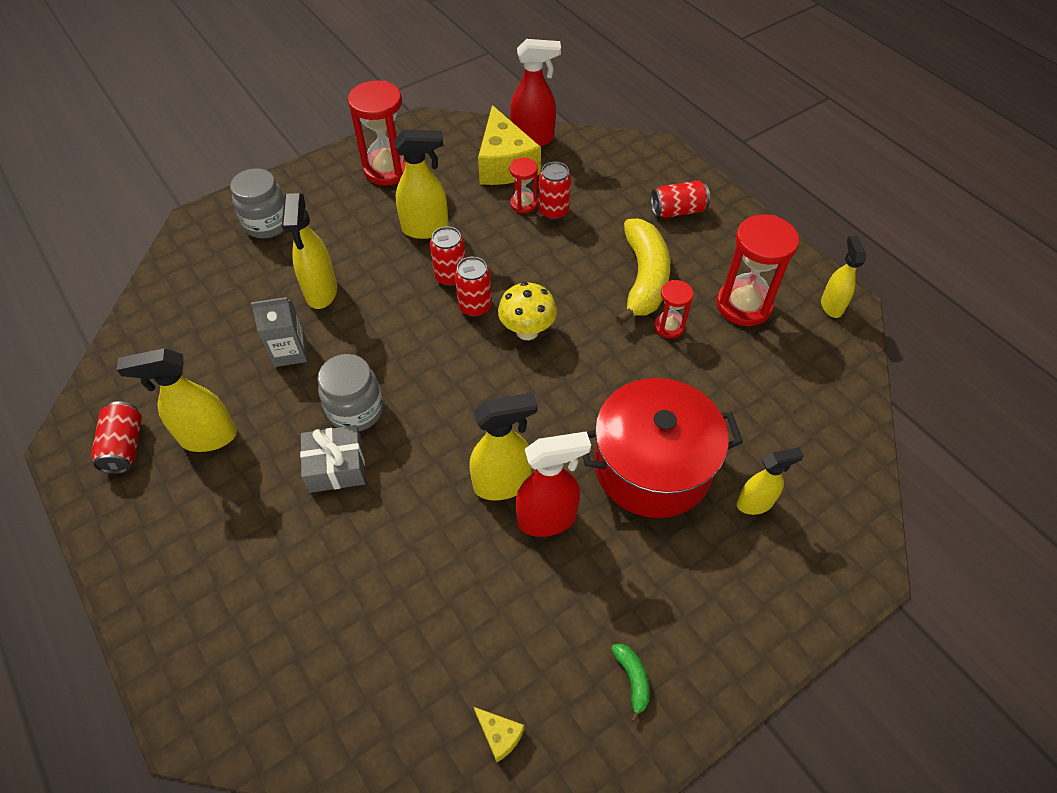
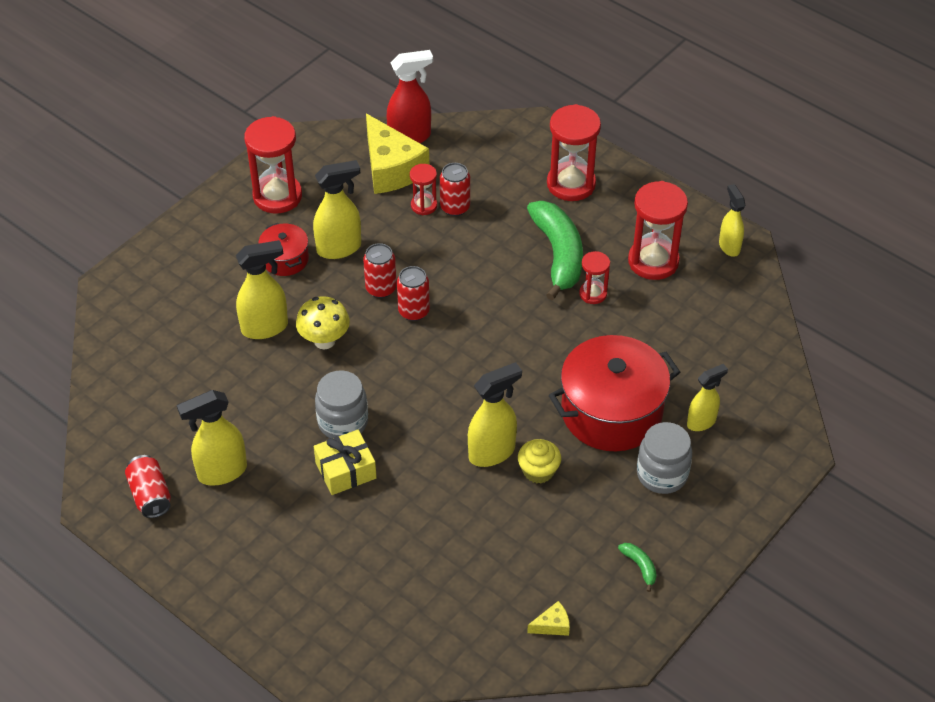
camera: 15 degrees left, 5 degrees down
(267, 224) = (182, 273): grey jar -> grey jar (662, 474)
(290, 352) = (261, 386): grey carton -> none
(321, 292) = (265, 327): yellow spray bottle -> yellow spray bottle turned 90 degrees counterclockwise
(336, 467) = (346, 470): grey gift -> yellow gift
(369, 229) = (285, 259): none -> red pot
(499, 735) = (552, 625): yellow cheese -> yellow cheese turned 45 degrees counterclockwise
(527, 331) = (469, 323): yellow mushroom -> yellow mushroom (324, 341)
(547, 519) = (538, 471): red spray bottle -> yellow cupcake
(644, 278) = (558, 255): yellow banana -> green banana
(677, 211) = (571, 184): red can -> red hourglass

